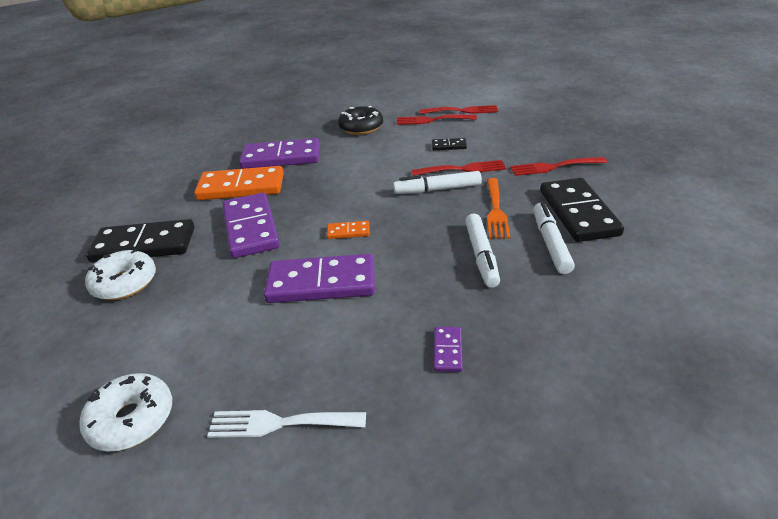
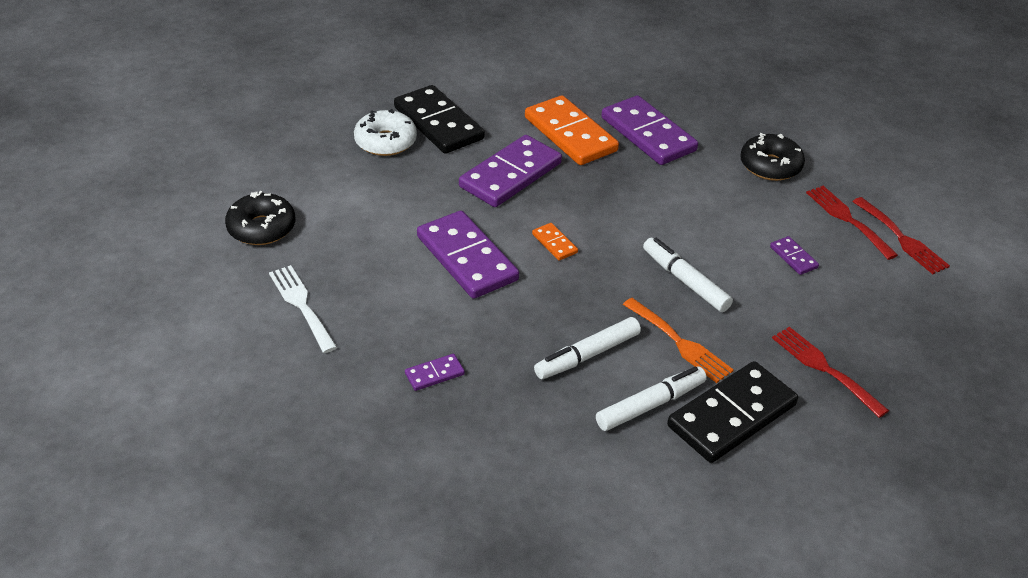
camera: 55 degrees right, 5 degrees up
(132, 419) = (261, 228): white donut -> black donut
(449, 146) = (793, 257): black domino -> purple domino
(463, 169) = (747, 288): red fork -> none
(496, 211) = (680, 343): orange fork -> orange fork turned 105 degrees counterclockwise

